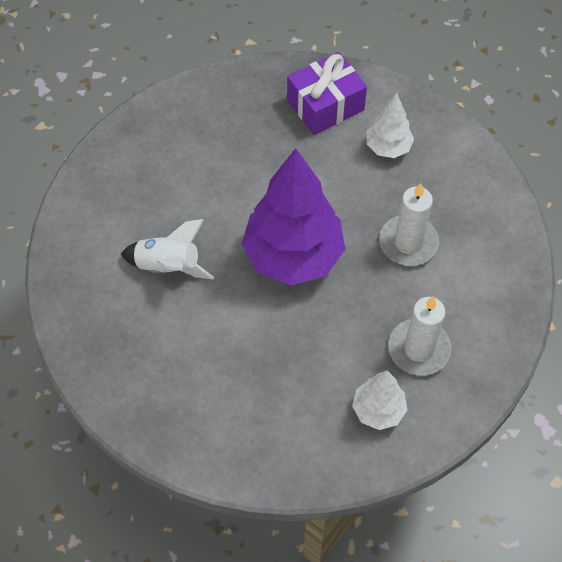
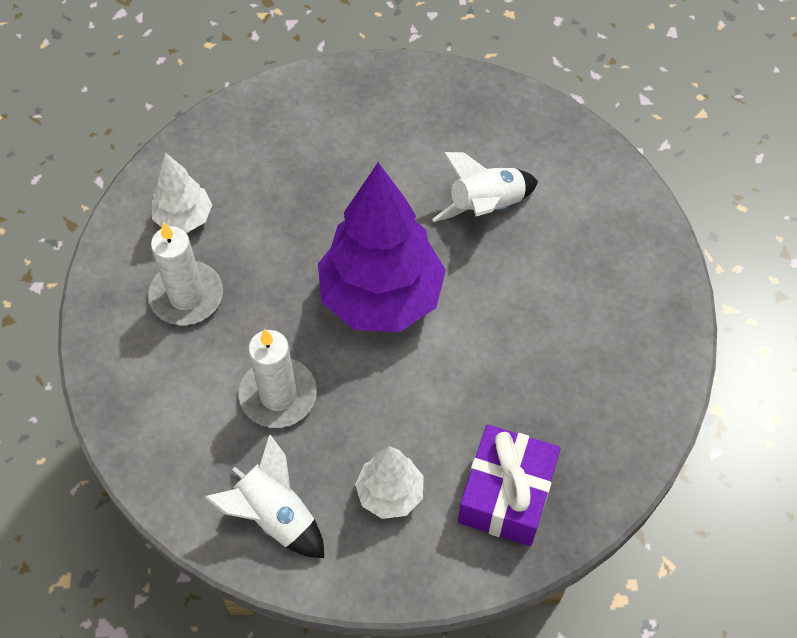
camera: 140 degrees right, 0 degrees up
(462, 180) = (275, 515): none -> white rocket

